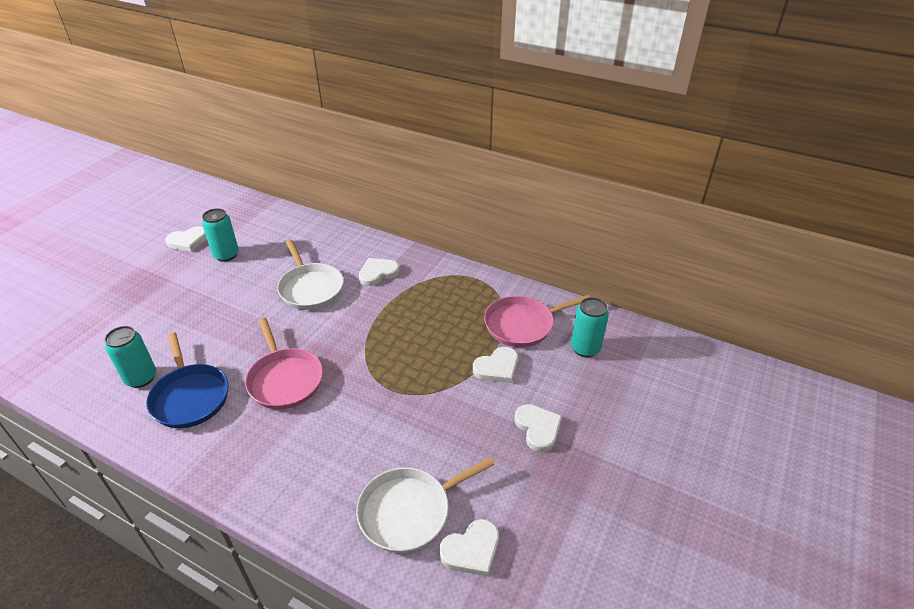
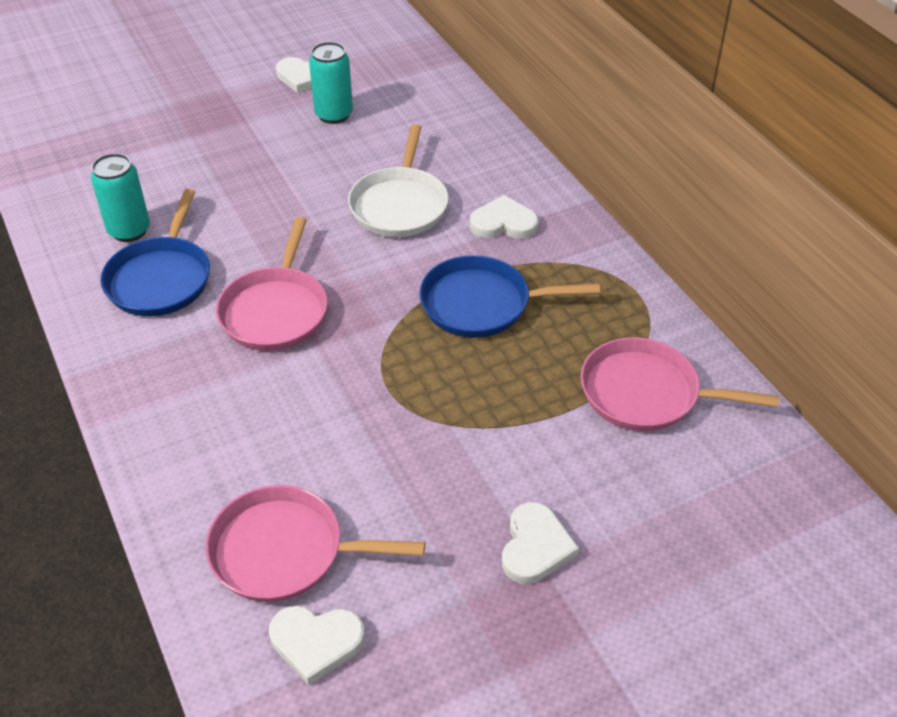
camera: 35 degrees right, 5 degrees up
(402, 320) = (481, 304): none -> blue pan
(409, 511) = (284, 551): white pan -> pink pan
(497, 368) = (553, 435): white heart -> none
(585, 348) = (711, 476): turquoise can -> none

